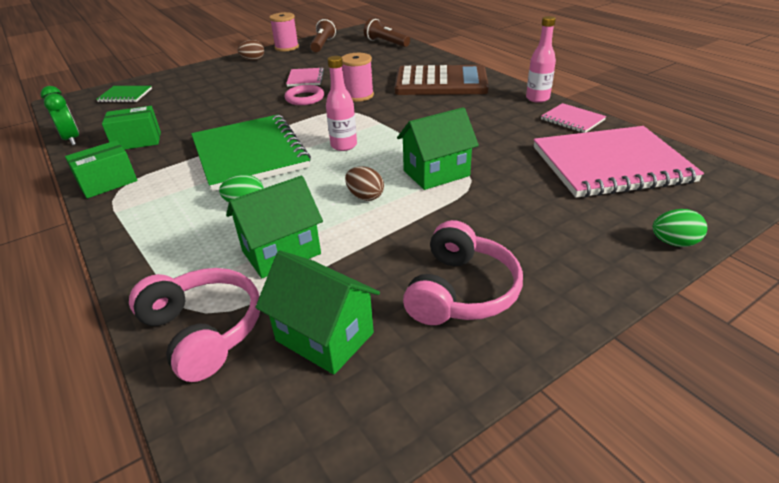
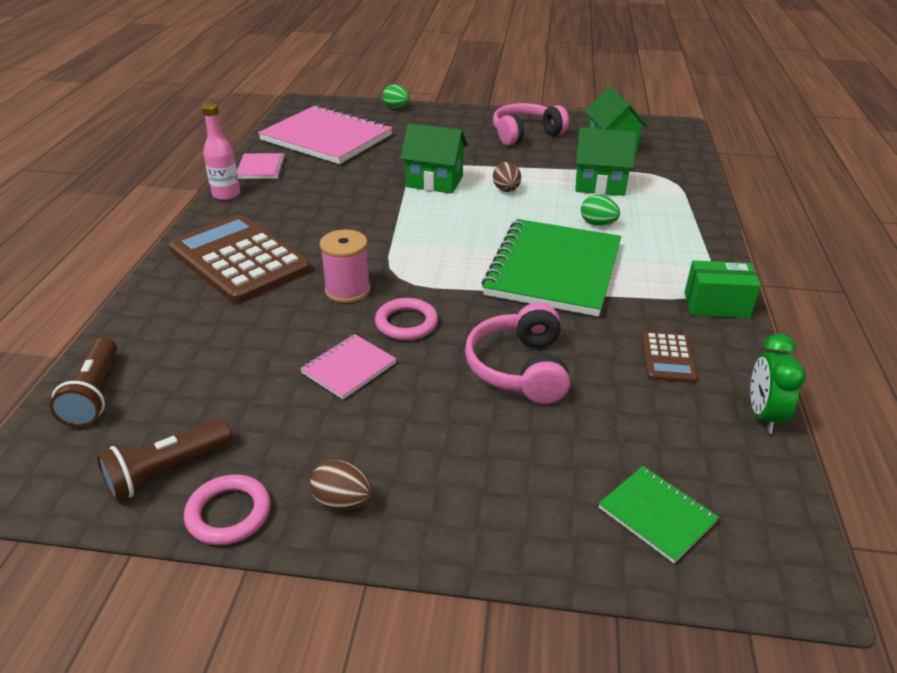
camera: 140 degrees left, 0 degrees up
(137, 141) = (668, 358): green box -> brown calculator
(204, 330) = (671, 171): pink headphones -> pink headphones (519, 368)
(287, 47) = (229, 513): pink spool -> pink ring
(344, 145) = (461, 235): pink bottle -> none

